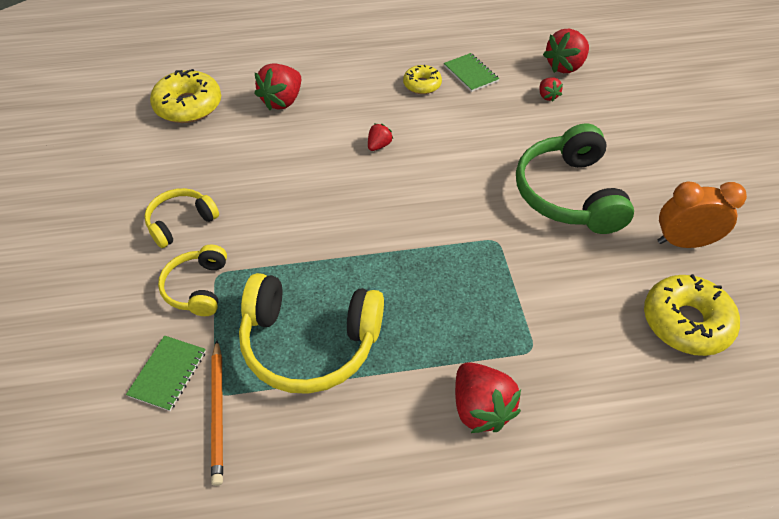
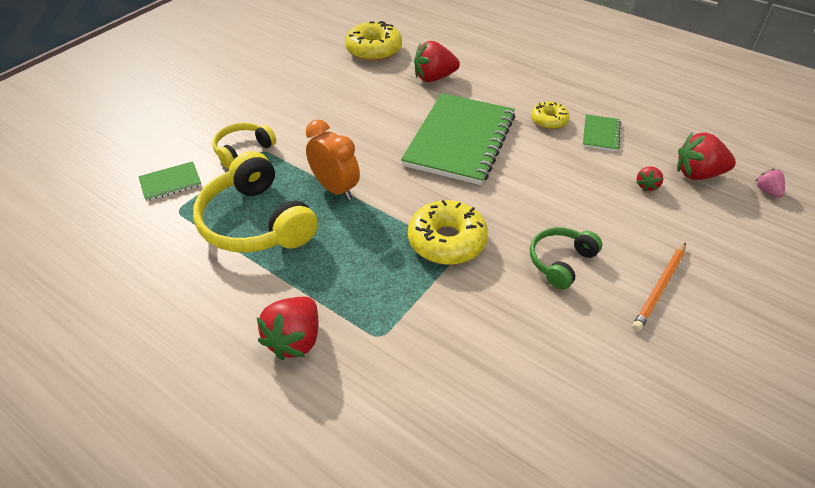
camera: 45 degrees right, 5 degrees down
(181, 222) = (282, 111): yellow headphones -> none
(218, 412) = (164, 220): orange pencil -> orange pencil (660, 288)
(379, 146) = (460, 140): red strawberry -> green notebook
(568, 194) = (560, 262): green headphones -> green headphones, size x0.56
(614, 53) = (767, 191): none -> pink strawberry
(683, 242) = (615, 366): orange clock -> orange clock (335, 189)
(686, 322) = (526, 420): yellow donut -> yellow donut (447, 241)

